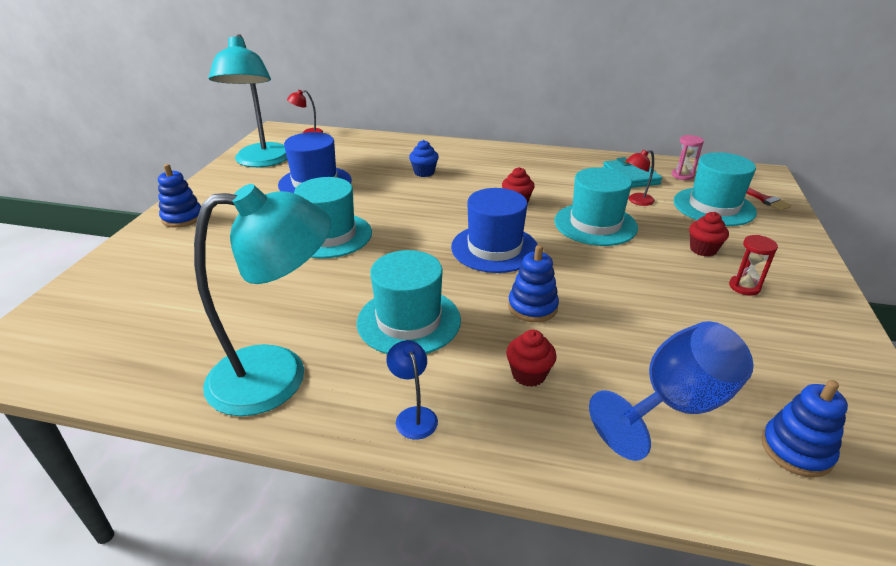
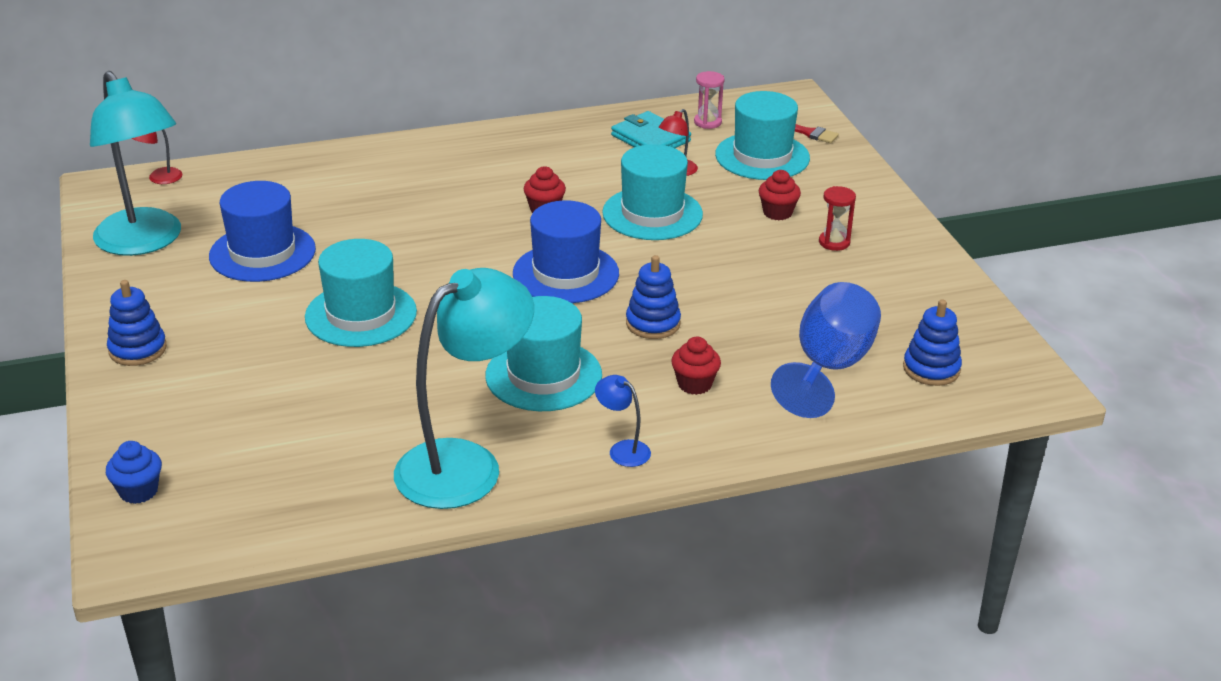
camera: 30 degrees left, 0 degrees up
(424, 172) = (394, 199): blue cupcake -> blue cupcake (138, 491)

